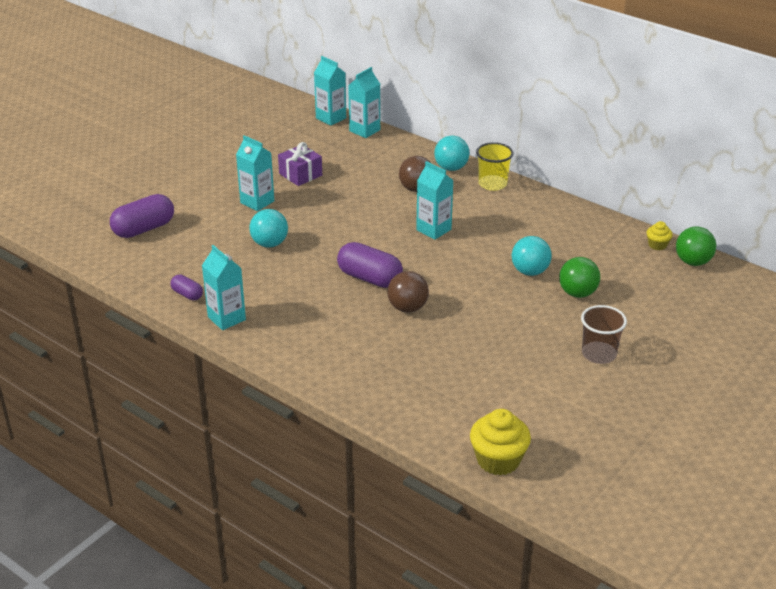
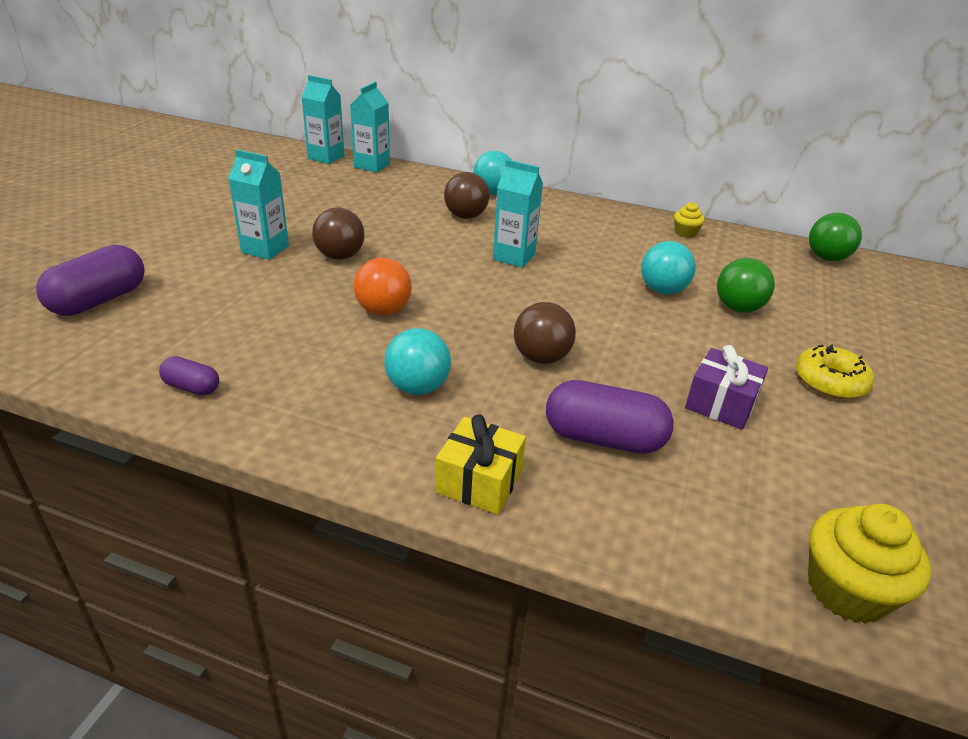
camera: 20 degrees left, 0 degrees up
(226, 318) = (270, 416): turquoise carton -> none
(269, 244) = (302, 298): turquoise ball -> turquoise ball (417, 387)
(300, 174) = (312, 214): purple gift -> purple gift (721, 404)
(307, 214) = (340, 256): none -> brown ball
(319, 260) = (383, 311): none -> orange ball
(328, 373) = (479, 481): none -> yellow gift
(369, 278) = (465, 325): purple capsule -> purple capsule (604, 438)
(492, 184) = (550, 204): yellow cup -> none
(599, 354) = (830, 381): brown cup -> yellow donut
(657, 245) = (774, 245): yellow cupcake -> yellow cupcake (685, 233)

